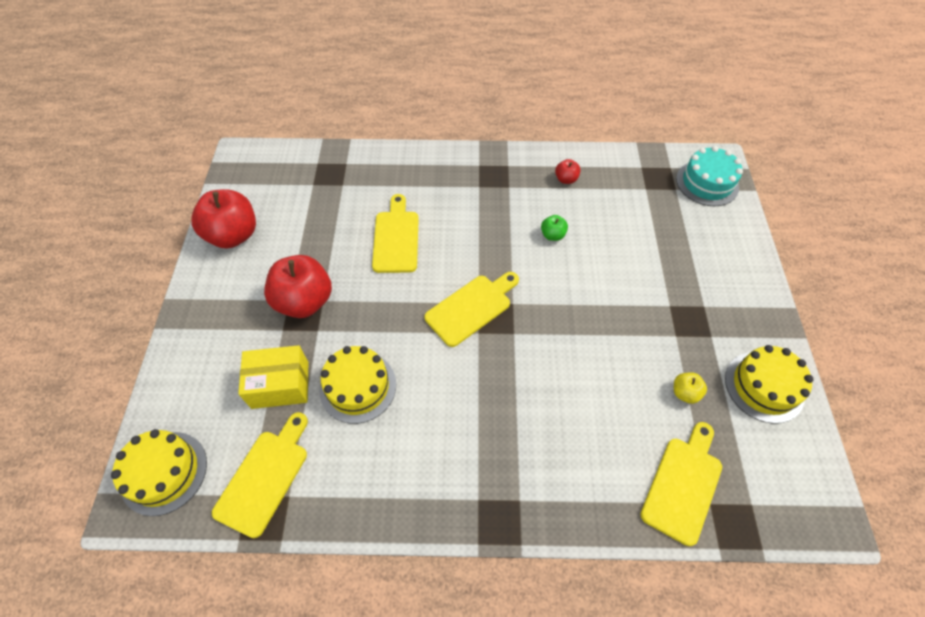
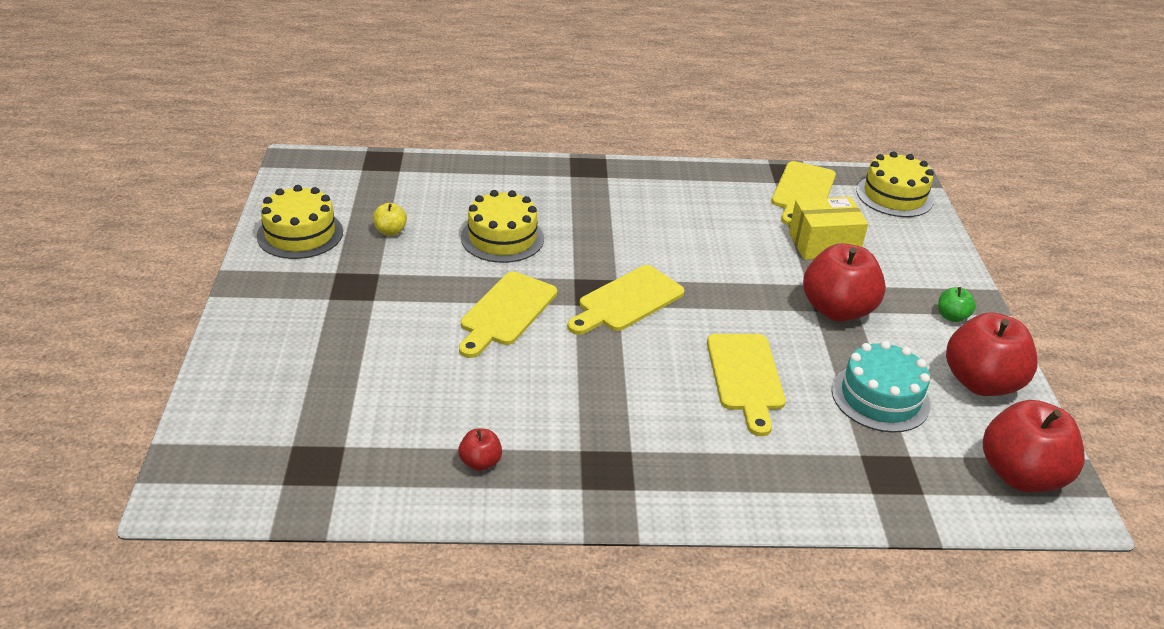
camera: 175 degrees right, 20 degrees down
(253, 173) = (1020, 475): none -> red apple
(358, 386) = (741, 241): yellow cake -> yellow cake (502, 238)
(552, 235) = (514, 378): green apple -> green apple (951, 316)
(683, 484) = (419, 180): yellow cutting board -> yellow cutting board (506, 312)
(707, 183) = (231, 455): turquoise cake -> turquoise cake (880, 397)

